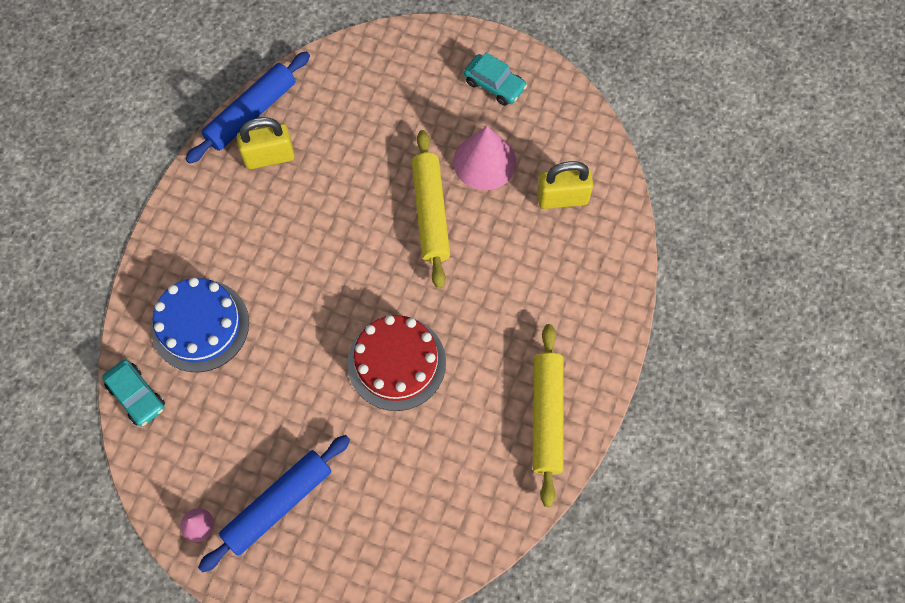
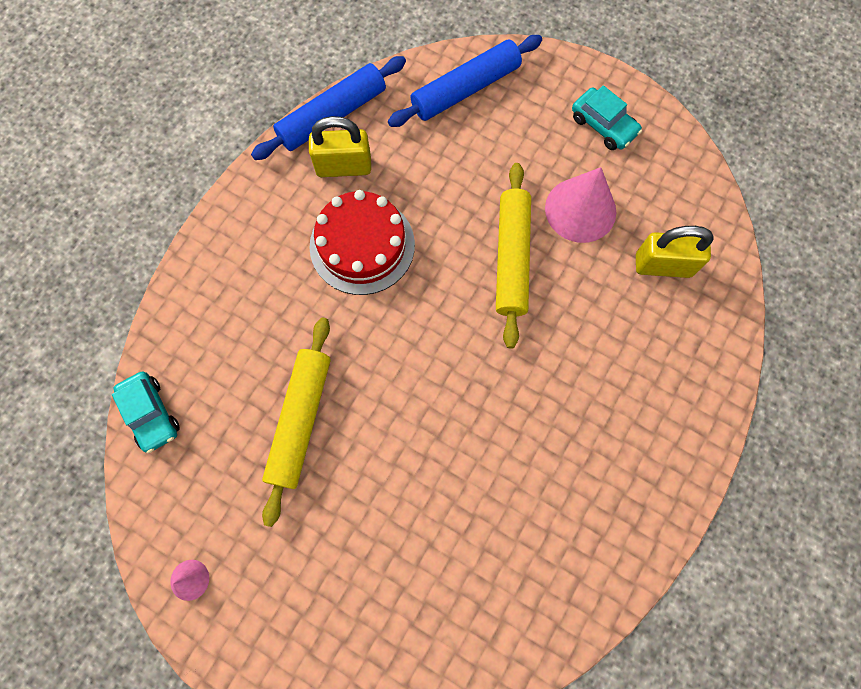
camera: 10 degrees right, 5 degrees up
(200, 325) = (235, 344): blue cake -> none
(278, 504) = (285, 572): blue rolling pin -> blue rolling pin (465, 89)
(396, 363) = (447, 426): red cake -> red cake (362, 245)
(547, 416) = (612, 522): yellow rolling pin -> yellow rolling pin (301, 420)

